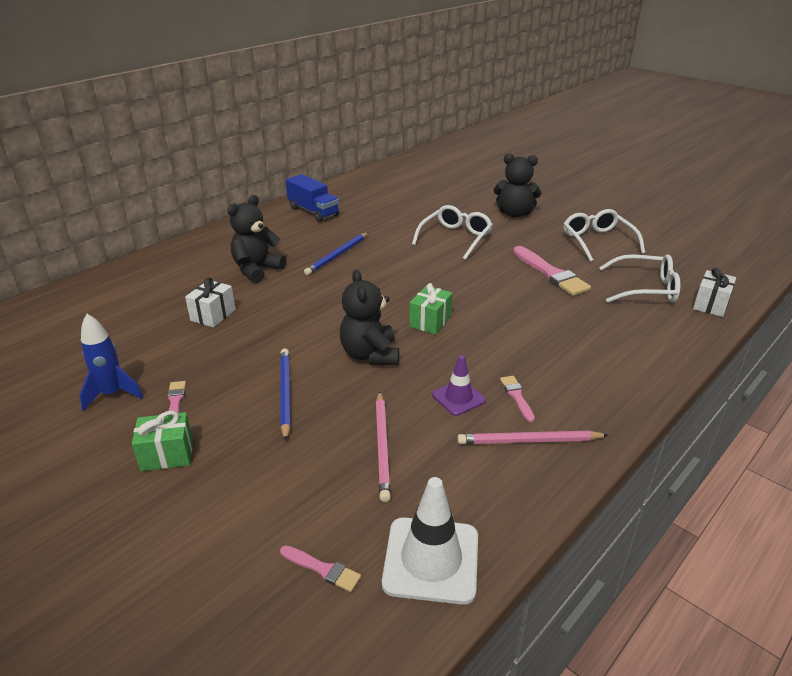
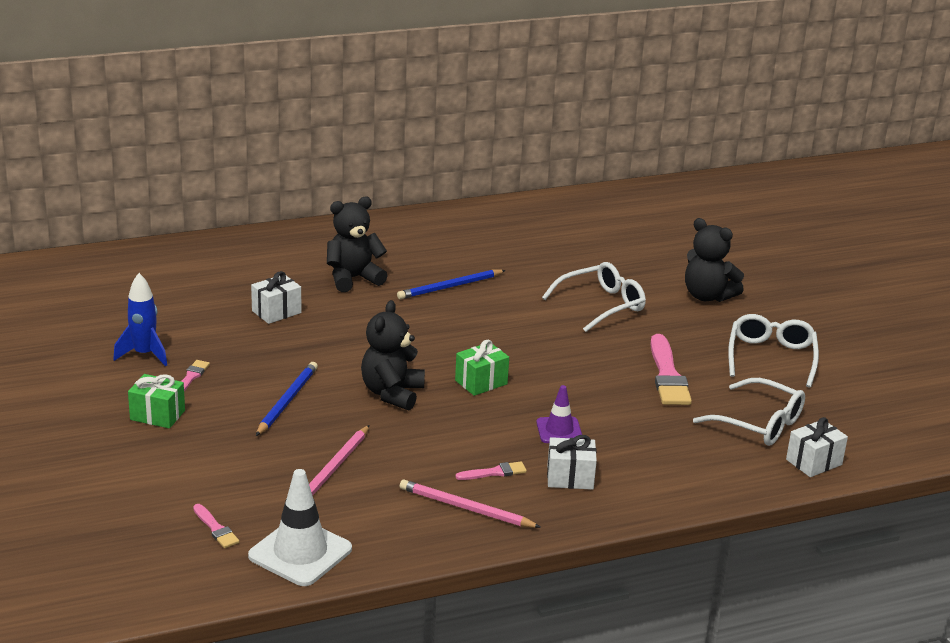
camera: 25 degrees right, 5 degrees down
(313, 211) = (469, 228): blue truck -> none
(458, 398) = (438, 455): purple traffic cone -> purple traffic cone (559, 430)
(517, 397) = (494, 472): pink brush -> pink brush turned 60 degrees clockwise
(576, 379) = (570, 477): none -> white gift

